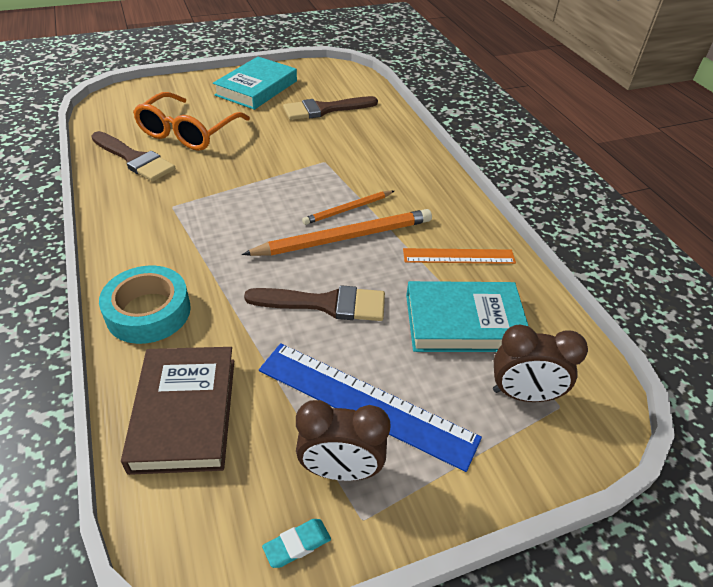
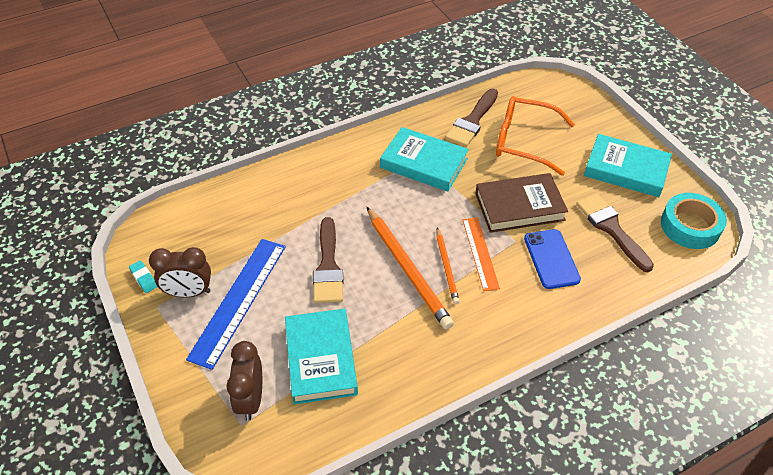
camera: 85 degrees right, 5 degrees up
(148, 312) = (306, 174): turquoise tape -> turquoise tape (690, 226)
(184, 204) = (423, 163): none -> turquoise book
(184, 413) = (228, 211): brown book -> brown book (519, 206)
(340, 470) = (189, 292): brown clock -> brown clock turned 90 degrees counterclockwise
(348, 209) = (447, 267): orange pencil -> orange pencil turned 150 degrees counterclockwise
(352, 146) = (551, 259): none -> blue phone
(458, 256) = (402, 355): orange ruler -> orange ruler (480, 253)

